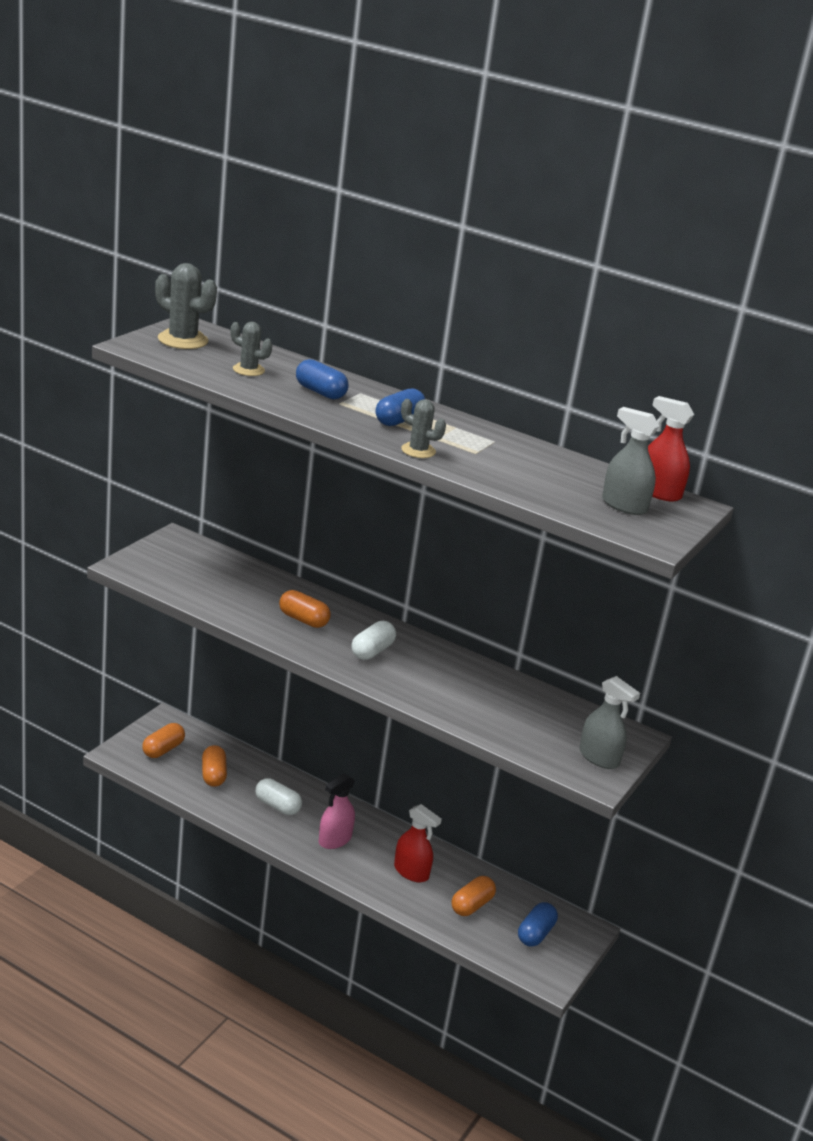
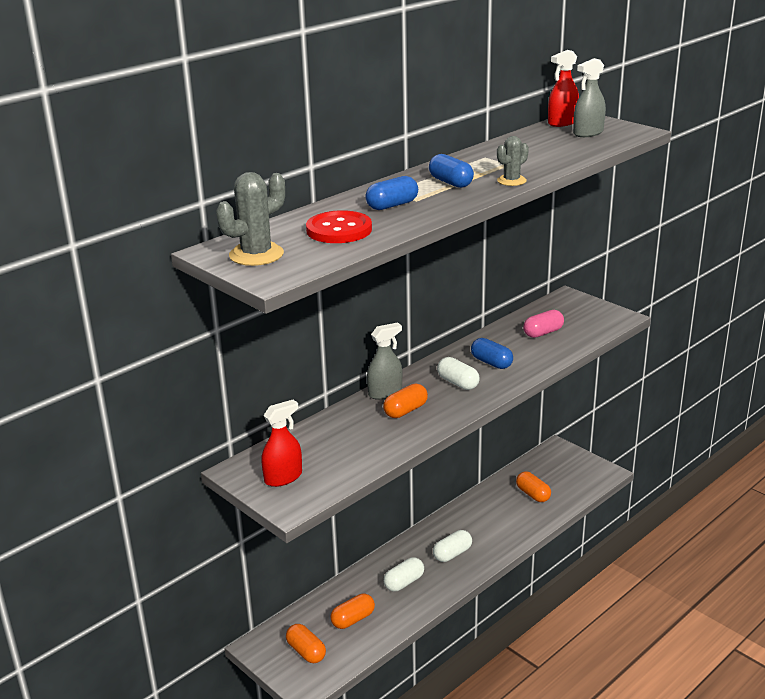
camera: 70 degrees left, 0 degrees up
(213, 775) = (353, 619): orange capsule -> orange capsule turned 45 degrees counterclockwise
(248, 370) = (339, 230): grey cactus -> red button
(335, 840) = (452, 554): pink spray bottle -> white capsule
(411, 872) = (494, 518): red spray bottle -> red spray bottle (283, 477)
(520, 713) = (543, 333): none -> pink capsule
(535, 934) = (562, 470): blue capsule -> blue capsule (491, 363)
(599, 757) = (595, 312): grey spray bottle -> grey spray bottle (385, 392)

